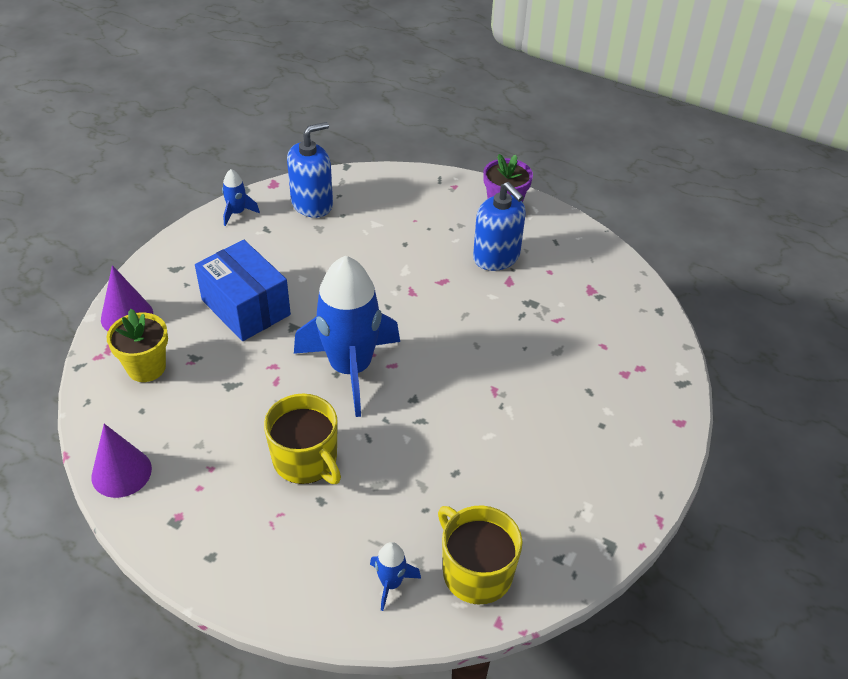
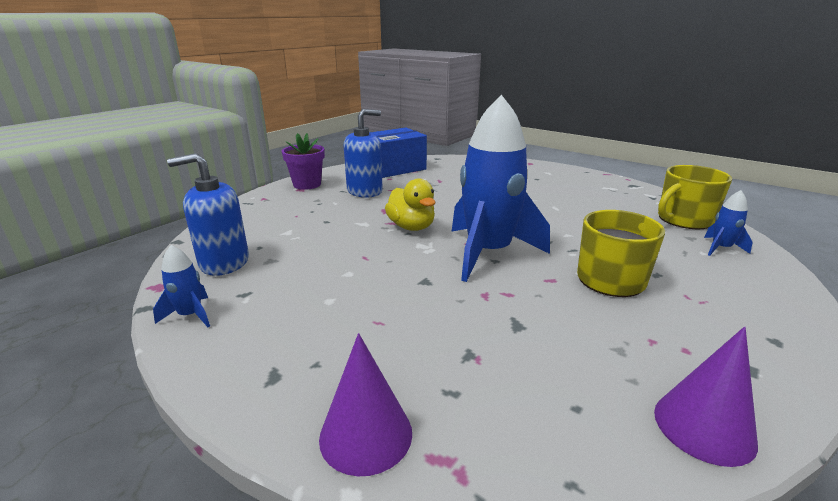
camera: 80 degrees left, 20 degrees down
(146, 367) = (488, 404): yellow flower pot -> none
(246, 307) = (384, 311): blue box -> blue box (394, 168)
(312, 204) = (224, 262): blue soap dispenser -> blue soap dispenser turned 75 degrees counterclockwise
(402, 307) = (411, 227): none -> yellow duck

